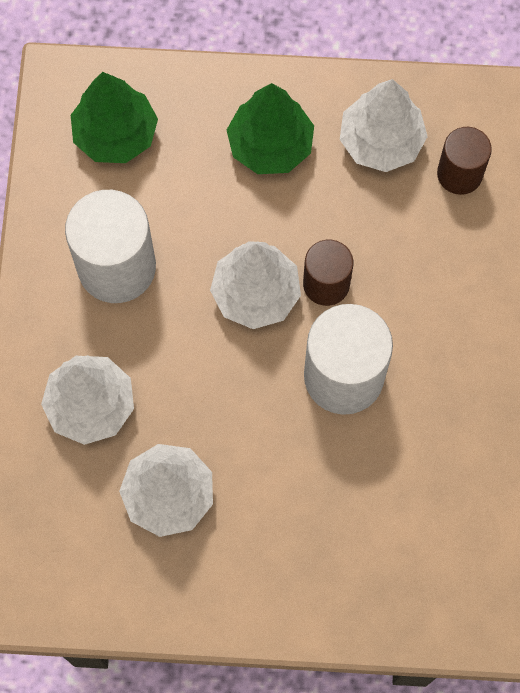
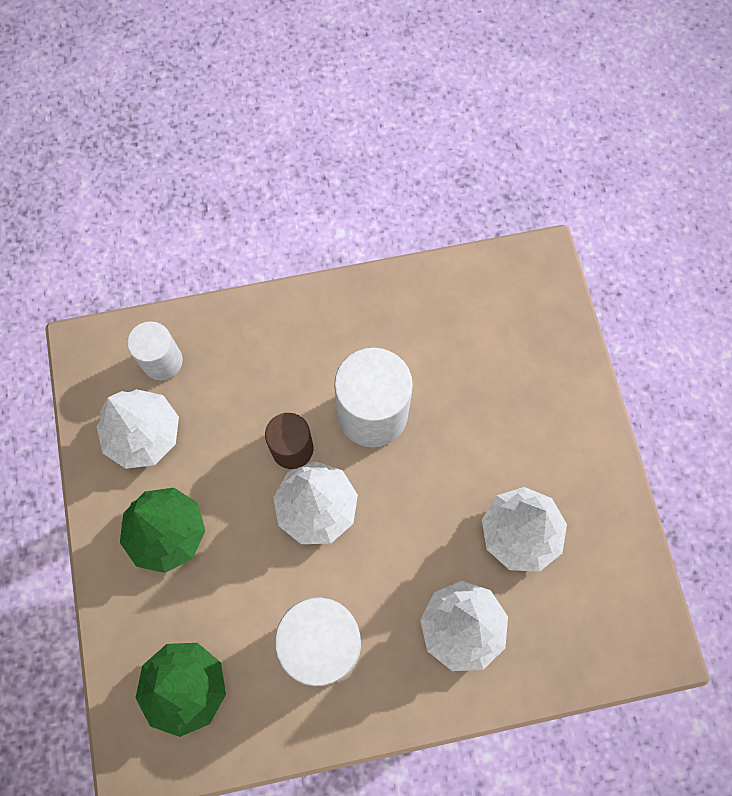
camera: 105 degrees left, 0 degrees up
(459, 174) = (162, 361): brown cylinder -> white cylinder

